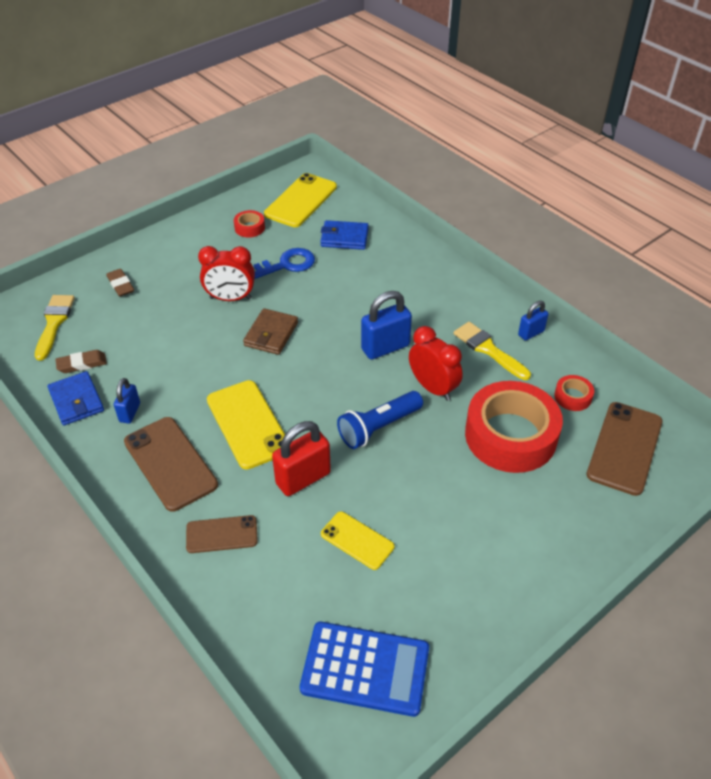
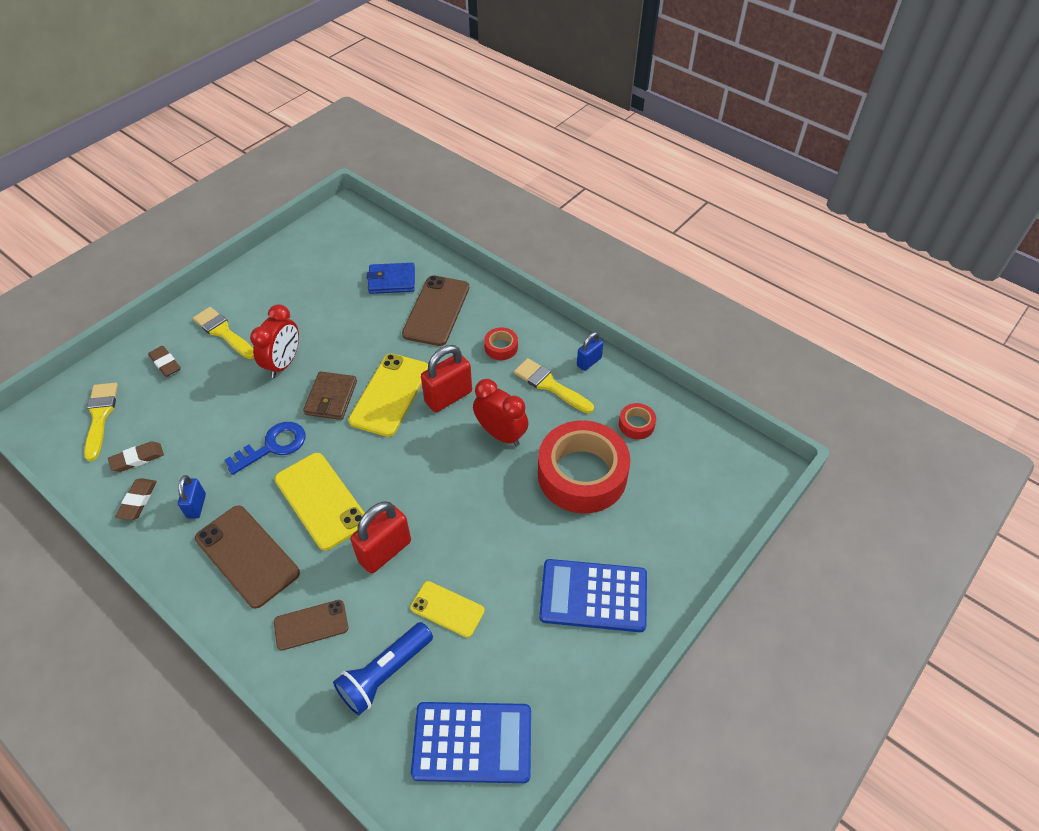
camera: 10 degrees left, 5 degrees up
(76, 401) = (138, 501): blue wallet -> brown eraser
(178, 264) = (223, 332): none -> yellow brush
(230, 298) = (284, 363): red clock -> red clock turned 60 degrees counterclockwise
(249, 228) = (292, 281): red tape -> red tape (501, 347)
(286, 265) = (336, 318): blue key -> blue key (273, 446)
(301, 200) = (341, 244): yellow phone -> yellow phone (389, 394)
(378, 428) = (453, 485): blue flashlight -> blue flashlight (385, 674)
(385, 347) = (448, 397): blue padlock -> red padlock
(507, 550) = (593, 595): none -> blue calculator
(624, 448) = (690, 471): brown phone -> brown phone (436, 310)

